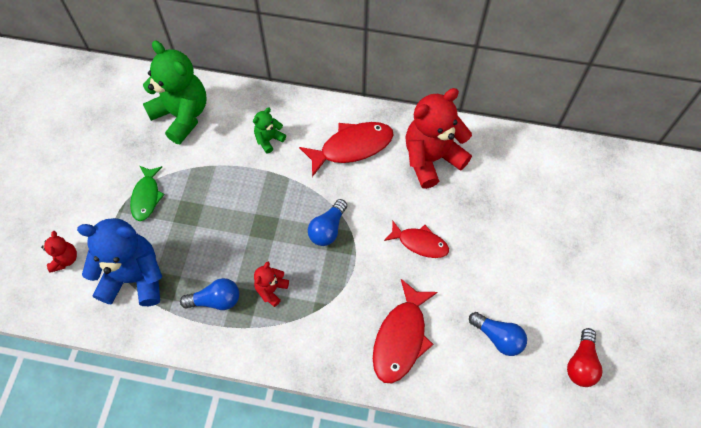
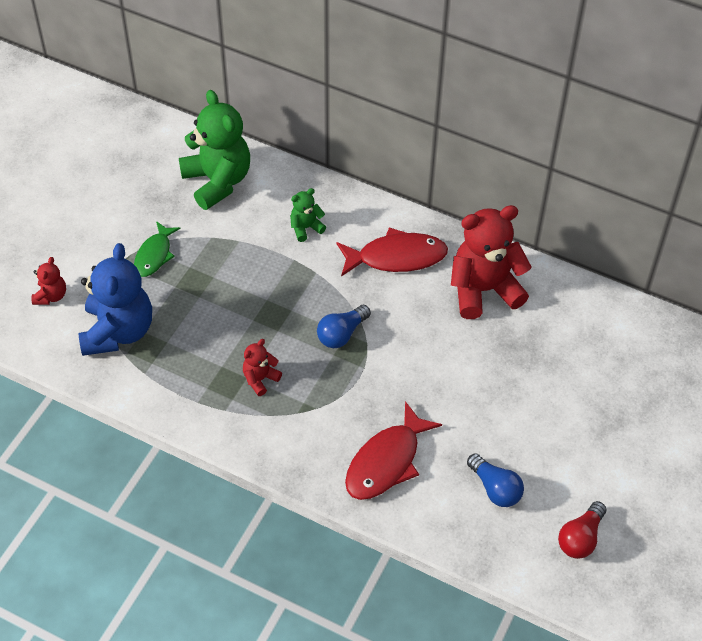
camera: 15 degrees right, 10 degrees down
(134, 277) = (118, 331): blue teddy bear -> blue teddy bear turned 75 degrees clockwise
(216, 300) = (197, 374): blue light bulb -> none
(420, 243) = (440, 373): red fish -> none

